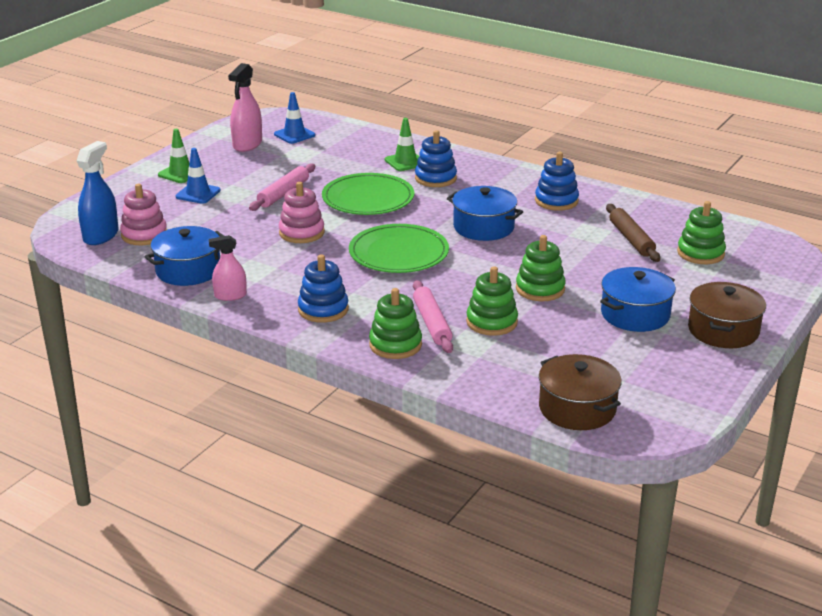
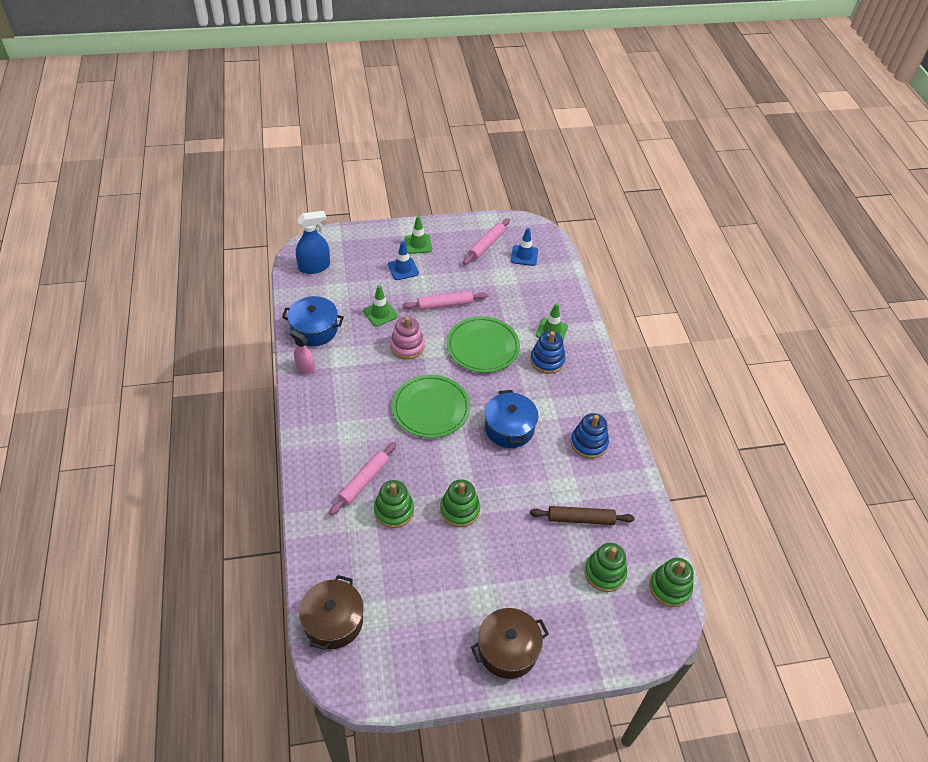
camera: 45 degrees right, 20 degrees up
(144, 235) = (333, 283): pink stacking toy -> none
(233, 228) = (380, 313): none -> green traffic cone
(247, 144) = (486, 245): pink spray bottle -> pink rolling pin
(323, 309) = (330, 419): blue stacking toy -> none
(395, 345) = (323, 480): green stacking toy -> green stacking toy (670, 587)
(631, 239) = (581, 519): brown rolling pin -> brown rolling pin turned 60 degrees clockwise
(635, 314) = (479, 583): blue pot -> none

